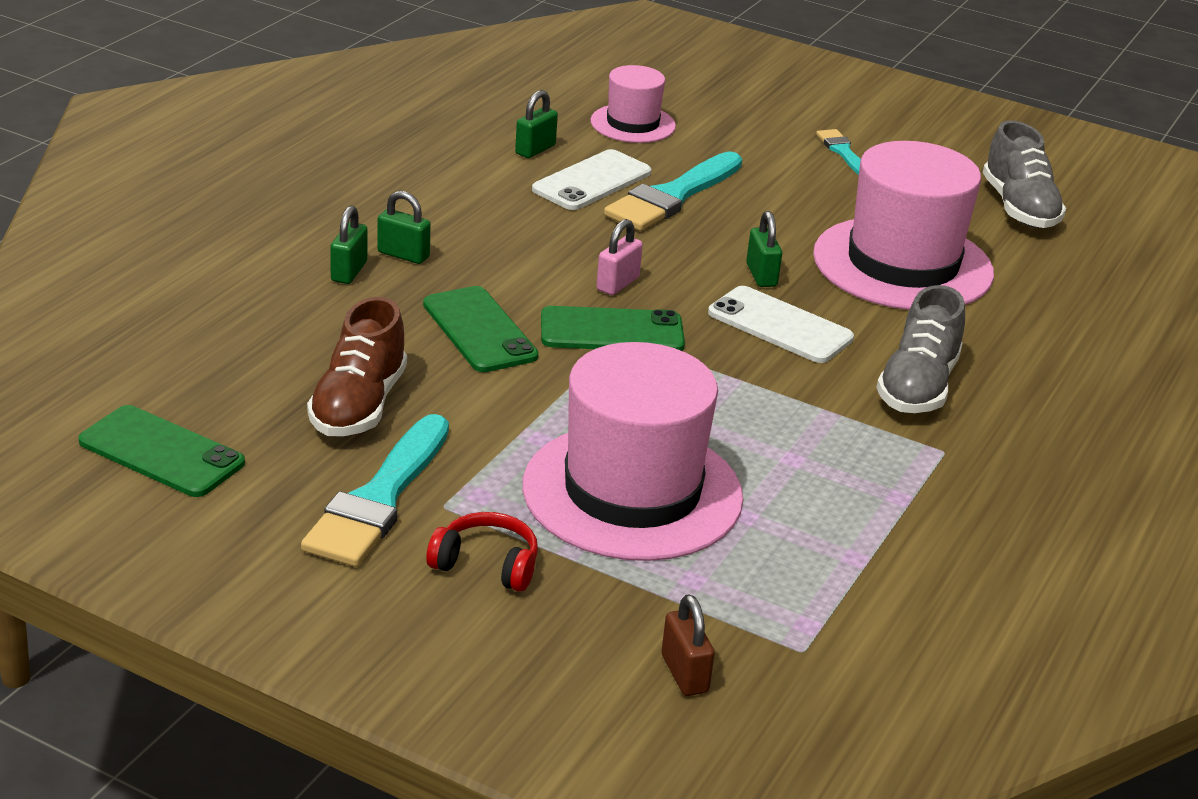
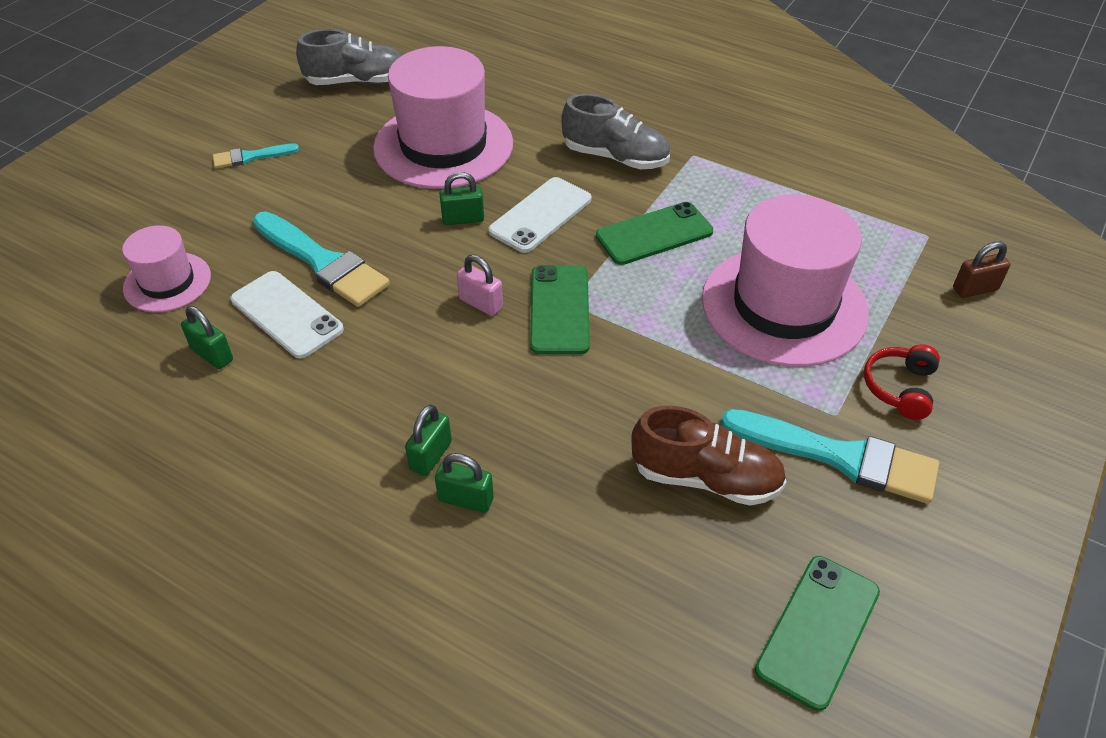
camera: 85 degrees left, 15 degrees up
(479, 330) = (567, 395): green phone -> green phone (654, 234)

